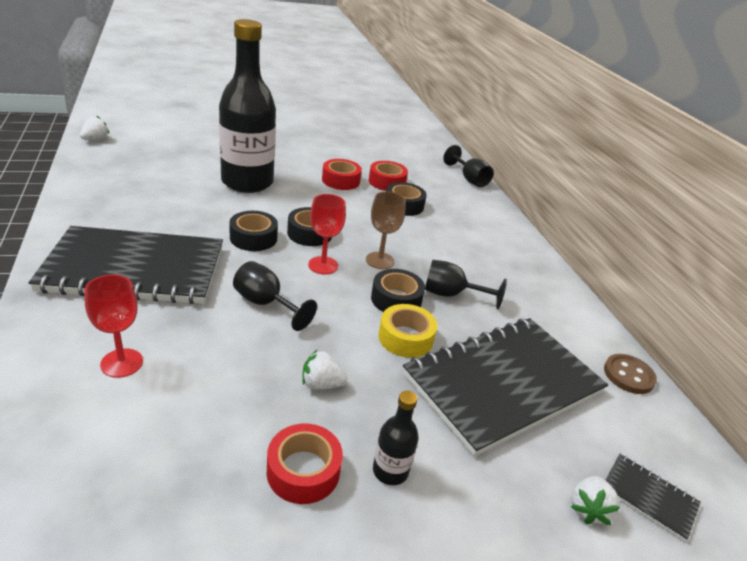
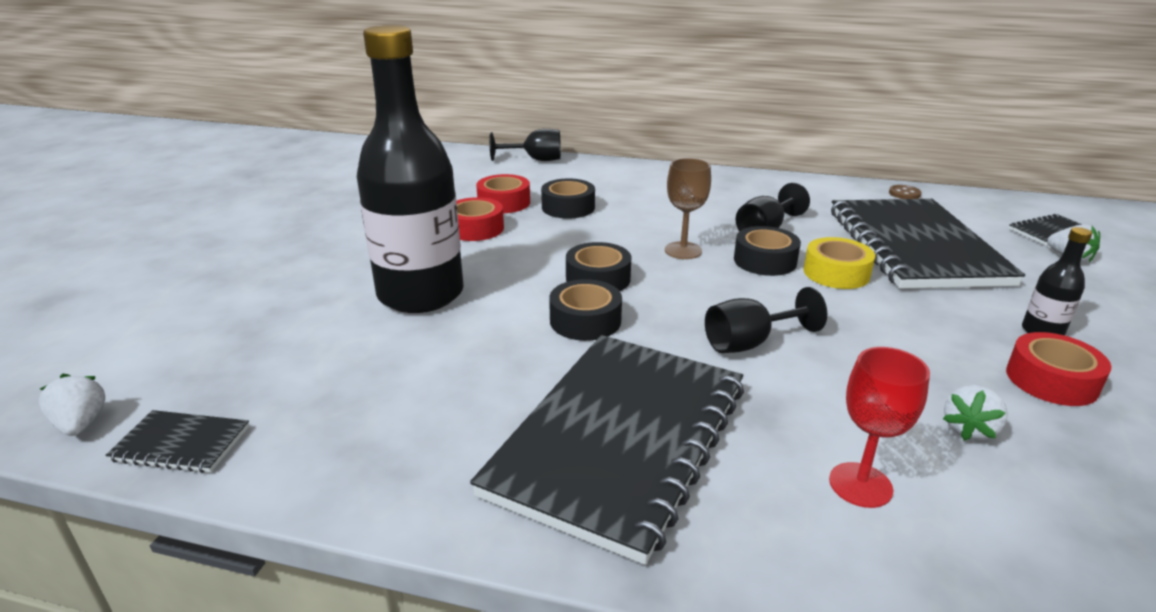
camera: 55 degrees left, 5 degrees down
(90, 161) = (181, 444): none -> black notebook
(321, 384) = (912, 339): white strawberry -> white strawberry (969, 429)
(323, 265) = (678, 286): red goblet -> none
(628, 375) = (904, 194): brown button -> brown button, size x0.66

